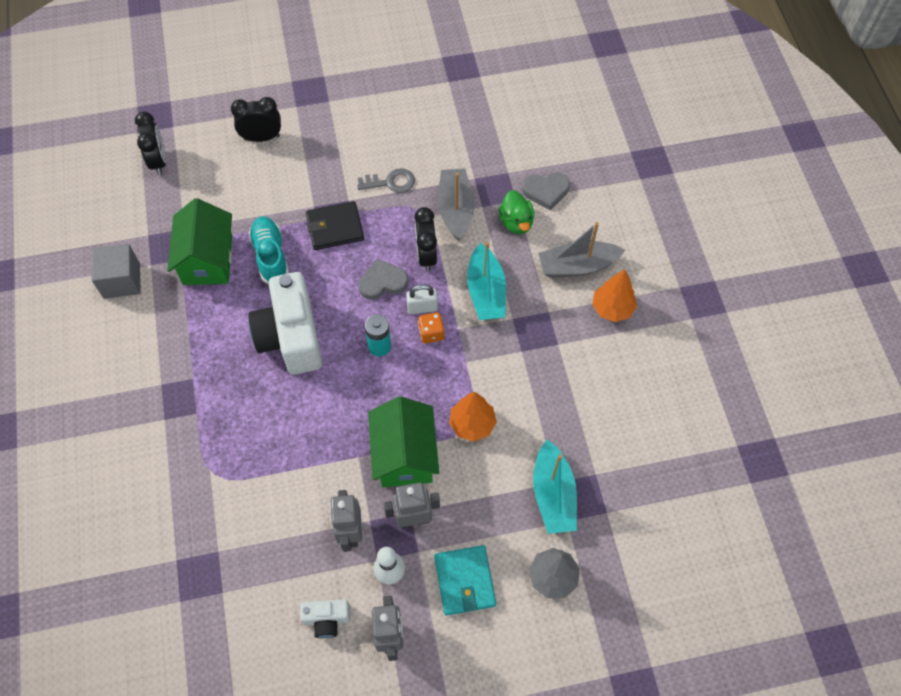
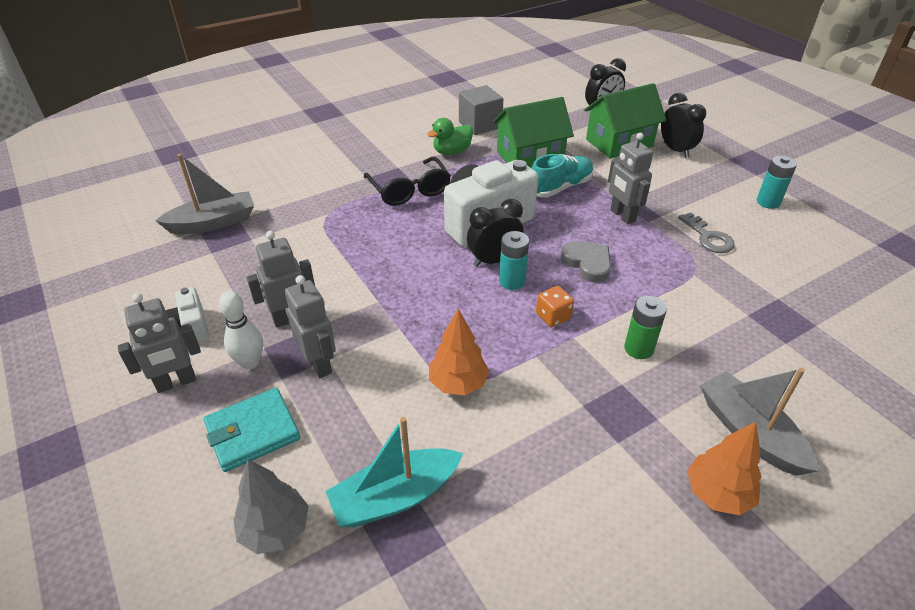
camera: 70 degrees right, 20 degrees down
(209, 385) = (410, 190): none -> black glasses
(335, 228) = (622, 216): black wallet -> grey robot
(368, 116) = (768, 202): none -> turquoise battery
(405, 455) = (394, 335): green house -> green house (619, 143)
(422, 307) = (579, 301): white padlock -> none
(426, 256) = (644, 286): black clock -> black clock (494, 260)
(455, 209) = (723, 294): grey boat -> grey boat (213, 223)
(486, 292) = (638, 349): turquoise boat -> green battery
(516, 222) = (756, 351): green duck -> green duck (452, 152)
(546, 191) = (827, 368): grey heart -> none

